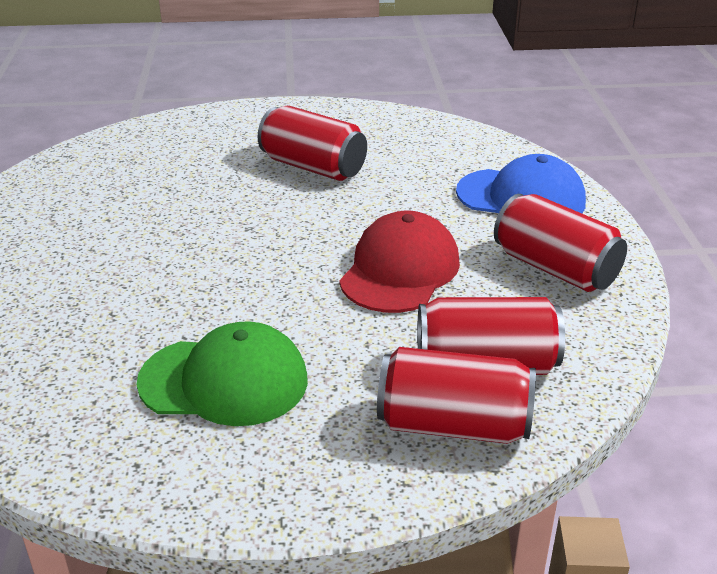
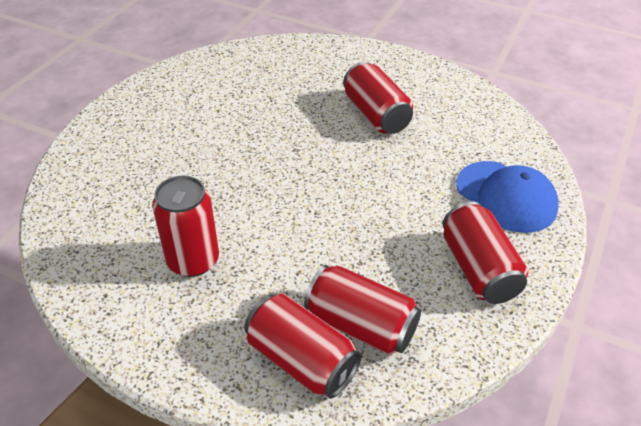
camera: 30 degrees right, 10 degrees up
(224, 381) = (193, 260): green cap -> red can
(400, 270) = (366, 224): red cap -> none

